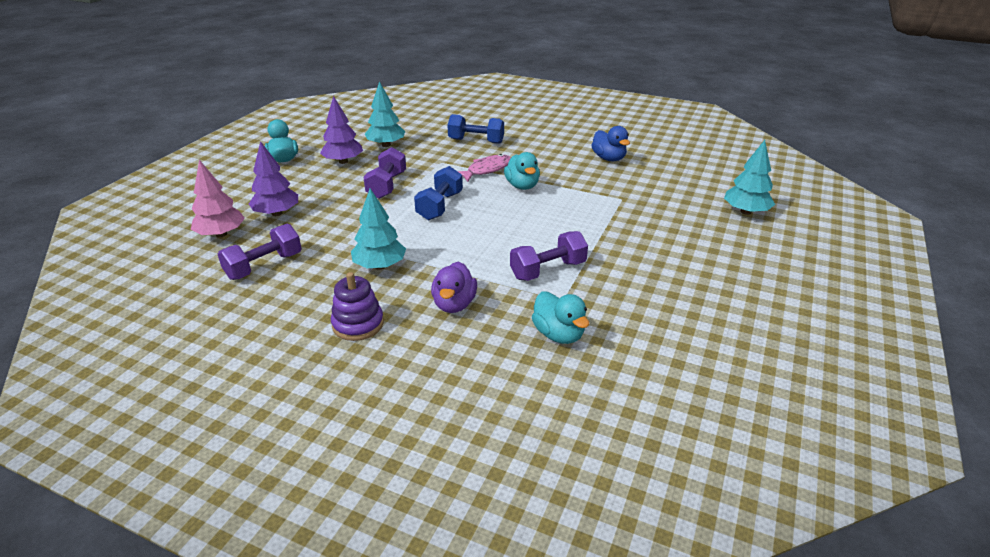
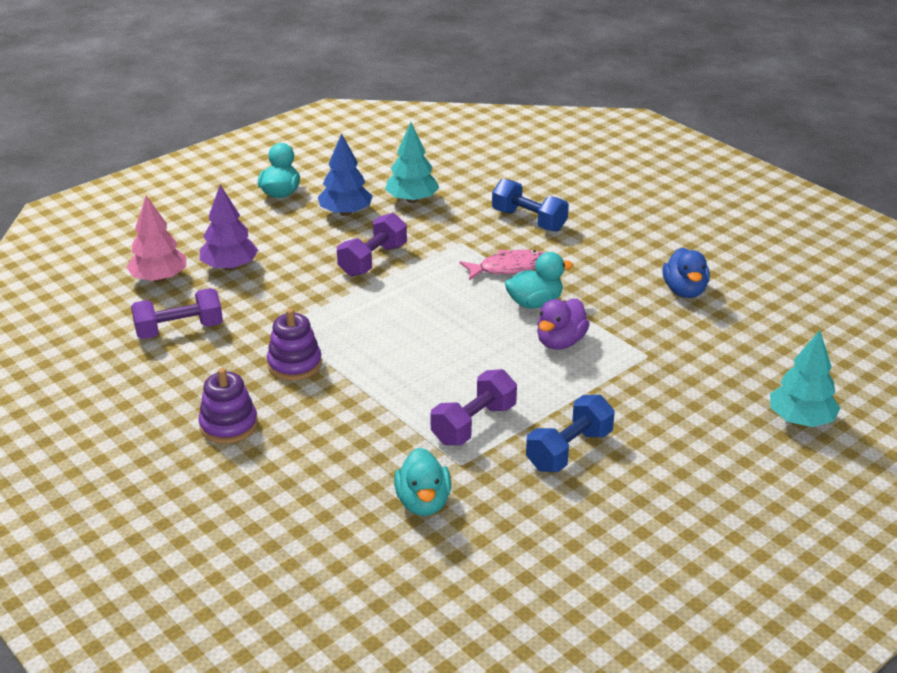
camera: 25 degrees right, 0 degrees up
(343, 161) = (345, 213): purple tree -> blue tree
(380, 266) = (294, 364): turquoise tree -> purple stacking toy
(440, 206) = (414, 305): blue dumbbell -> blue dumbbell (569, 450)
(454, 304) = (340, 433): purple duck -> purple duck (560, 342)
(522, 186) = (535, 303): turquoise duck -> turquoise duck turned 120 degrees counterclockwise
(548, 270) = (474, 424): purple dumbbell -> purple dumbbell turned 45 degrees counterclockwise

